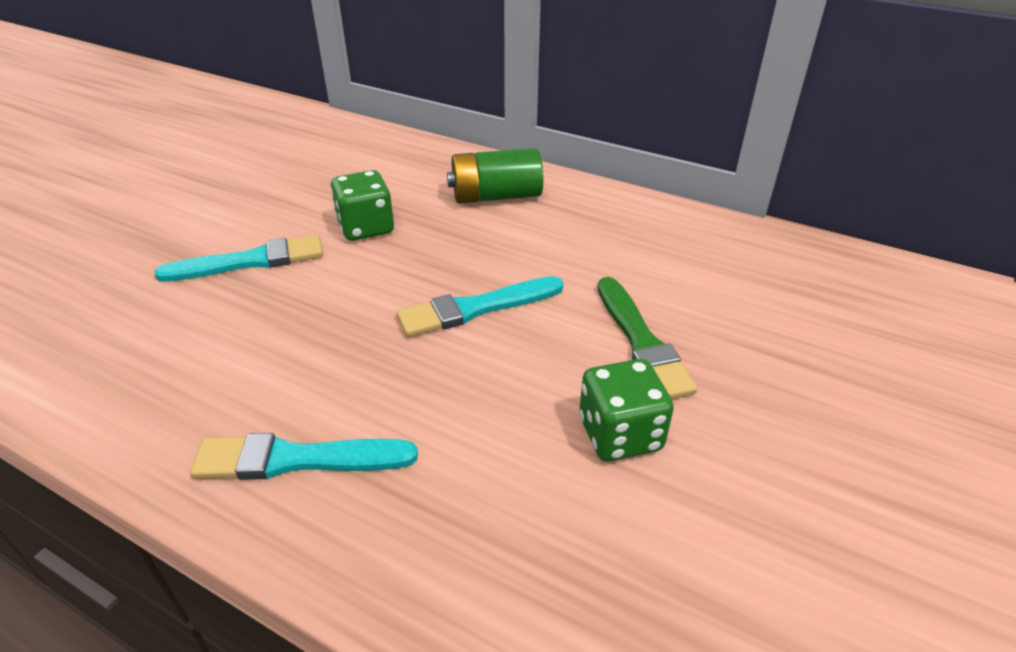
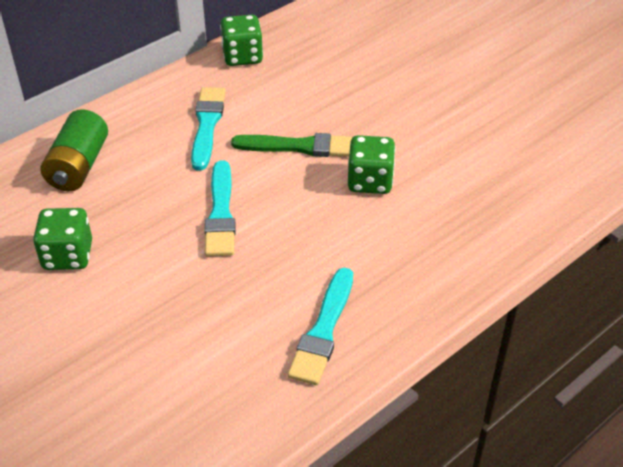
camera: 70 degrees left, 5 degrees up
(250, 261) = (68, 340): turquoise brush -> turquoise brush (207, 125)
(772, 247) = (242, 56): none -> green dice

